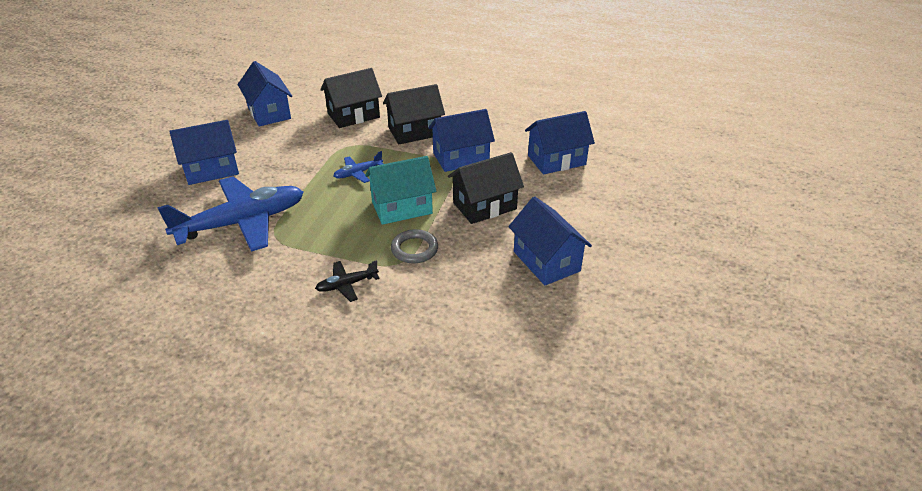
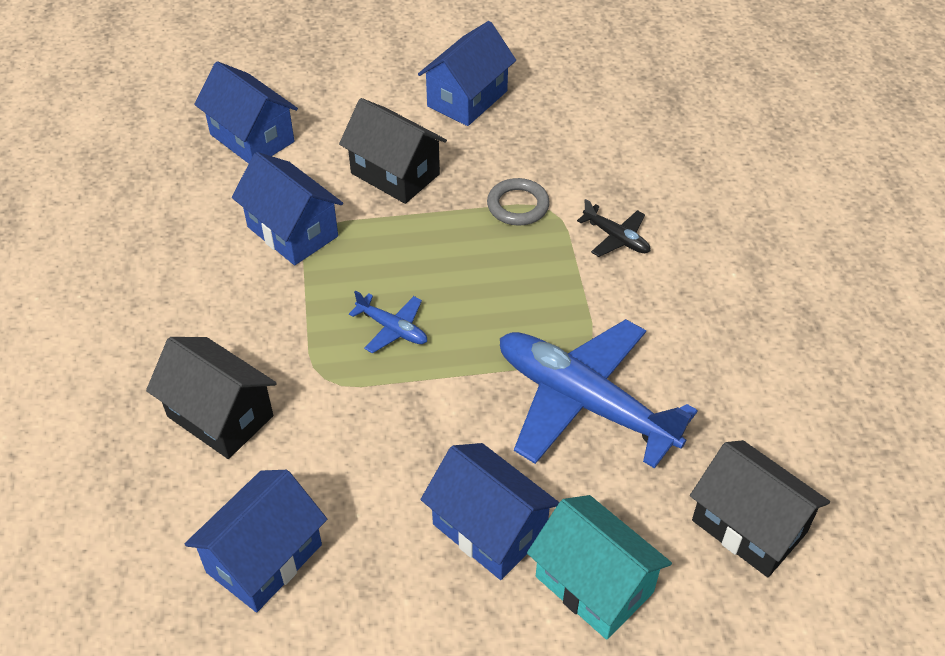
camera: 115 degrees left, 10 degrees up
(402, 207) = (445, 248): turquoise house -> turquoise house (594, 584)
(414, 131) = (241, 310): black house -> black house (749, 526)

